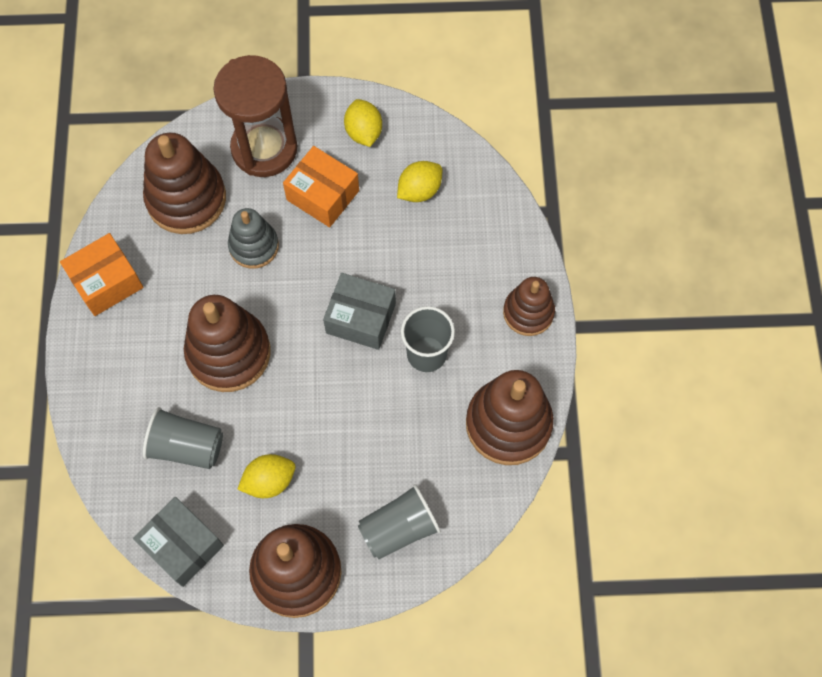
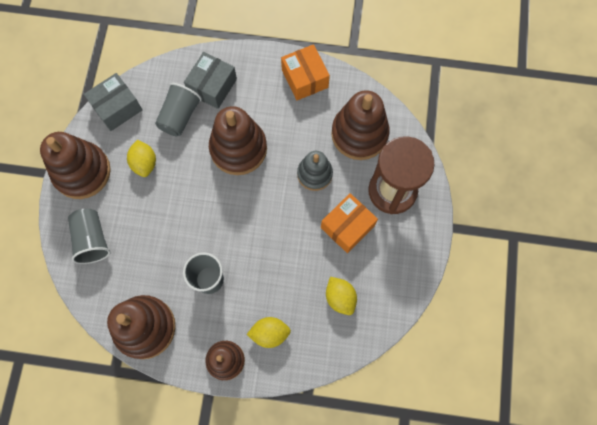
camera: 100 degrees right, 5 degrees up
(361, 318) = (245, 238): grey box -> grey box (212, 86)
(363, 132) = (396, 264): yellow lemon -> yellow lemon (269, 333)

